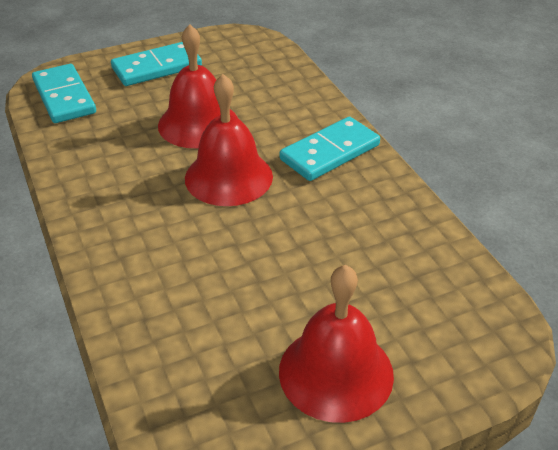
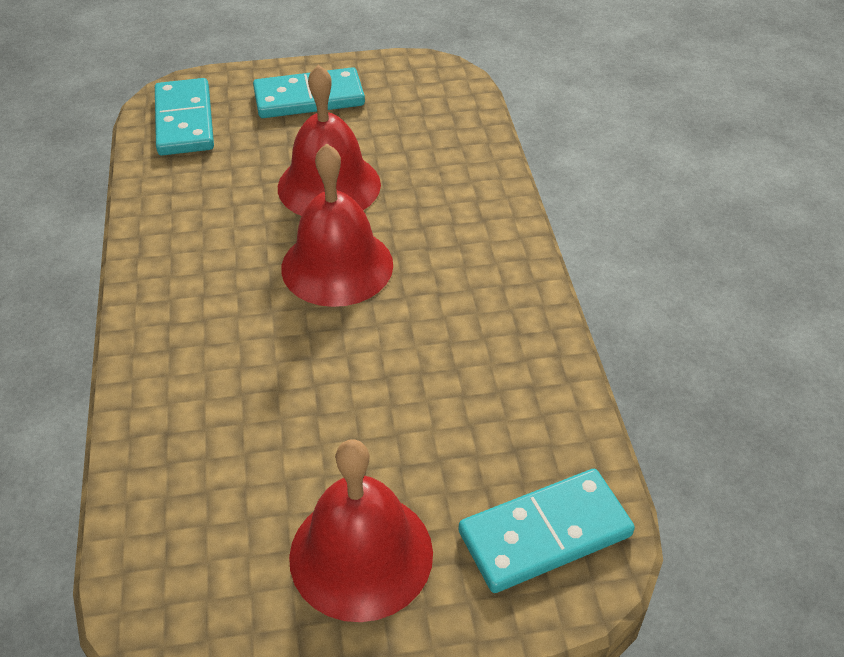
camera: 15 degrees right, 5 degrees up
(329, 152) = (476, 255): turquoise domino -> turquoise domino (545, 533)

